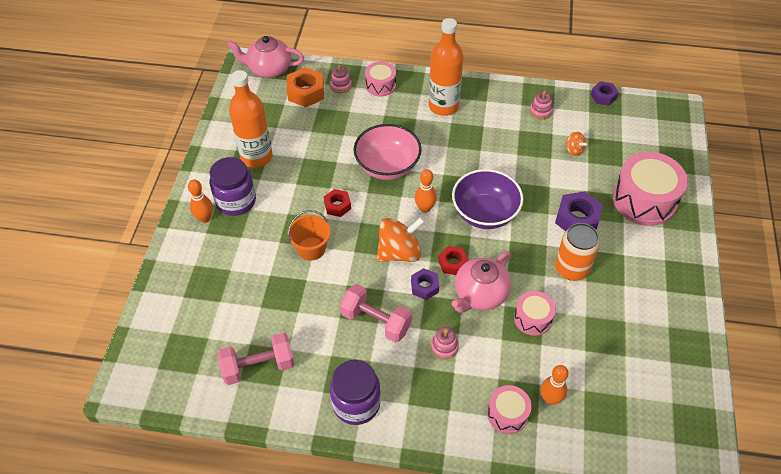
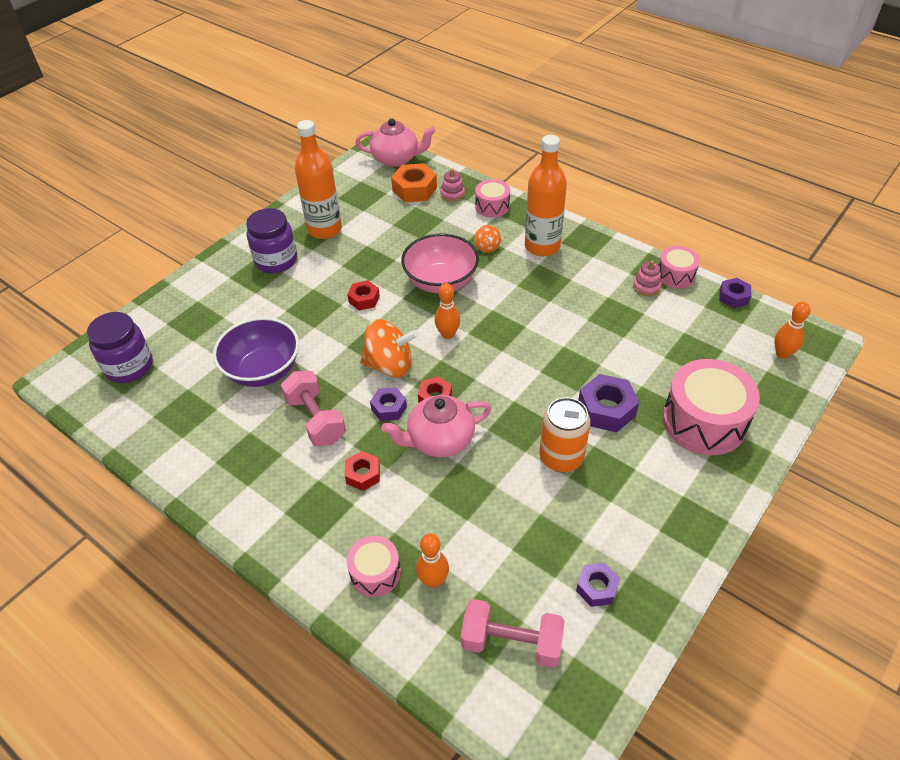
camera: 30 degrees right, 5 degrees down
(205, 218) = (238, 265): orange bowling pin -> orange bowling pin (782, 354)
(258, 366) = (178, 412): pink dumbbell -> pink dumbbell (511, 643)
(269, 69) = (396, 159): pink teapot -> pink teapot turned 150 degrees clockwise
(311, 248) = (309, 328): orange bucket -> none
(356, 403) = (236, 488): purple jar -> purple jar (129, 367)
(444, 347) = (363, 474): pink stacking toy -> red nut
(485, 213) = (507, 363): purple bowl -> purple bowl (263, 370)
(532, 318) = (478, 489): pink drum -> pink drum (675, 275)
(574, 150) = (656, 338): orange spinning top -> orange spinning top (487, 247)
(655, 349) = (596, 588): none -> purple nut

